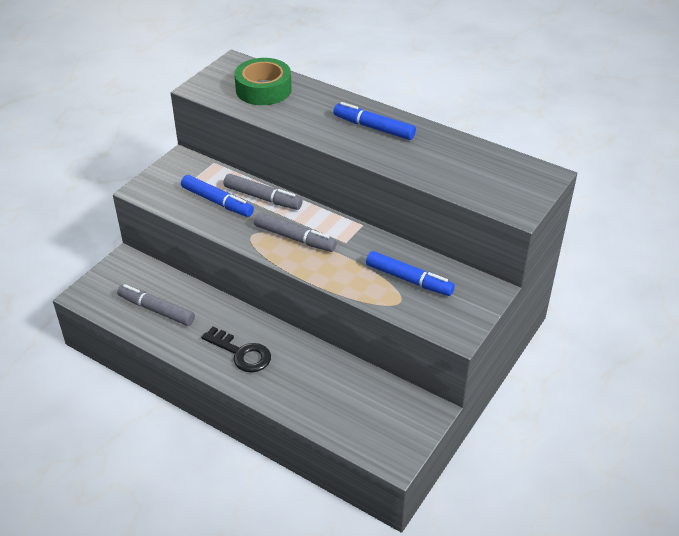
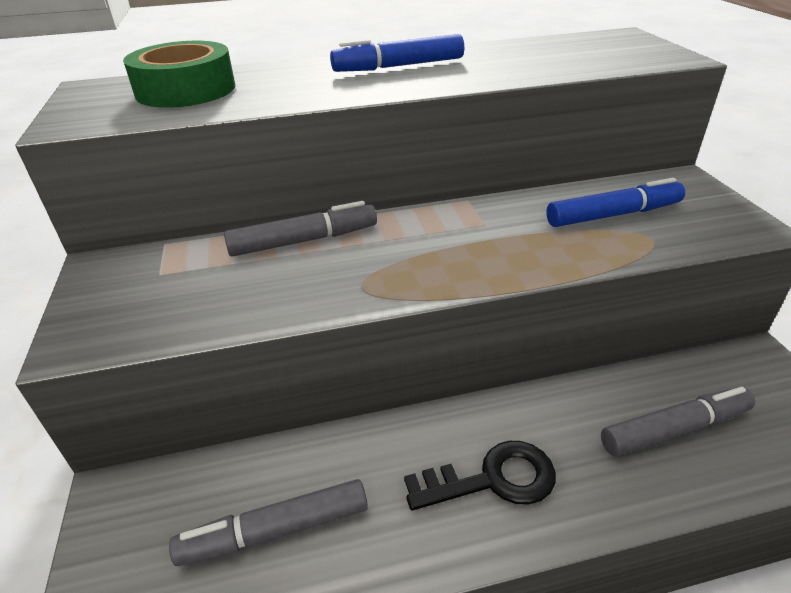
camera: 45 degrees left, 5 degrees down
(217, 202) = (244, 281): blue marker -> none
(294, 238) = (423, 255): grey marker -> grey marker (674, 429)

